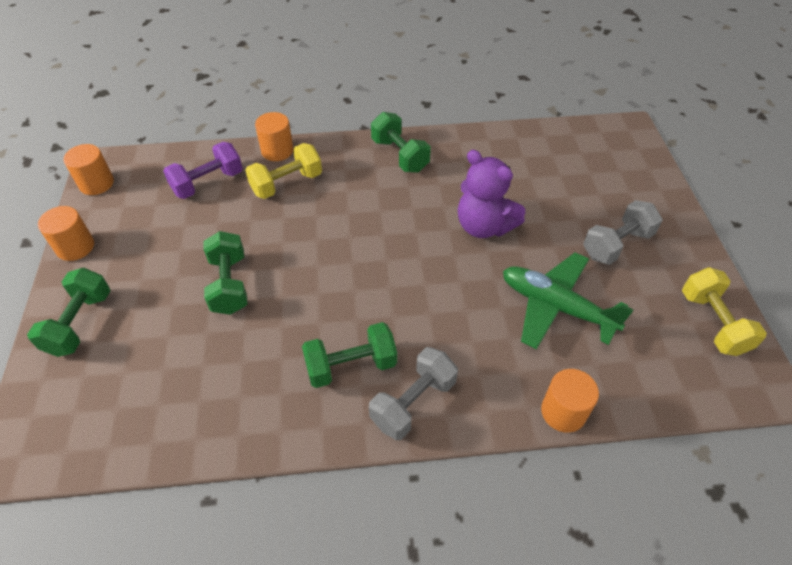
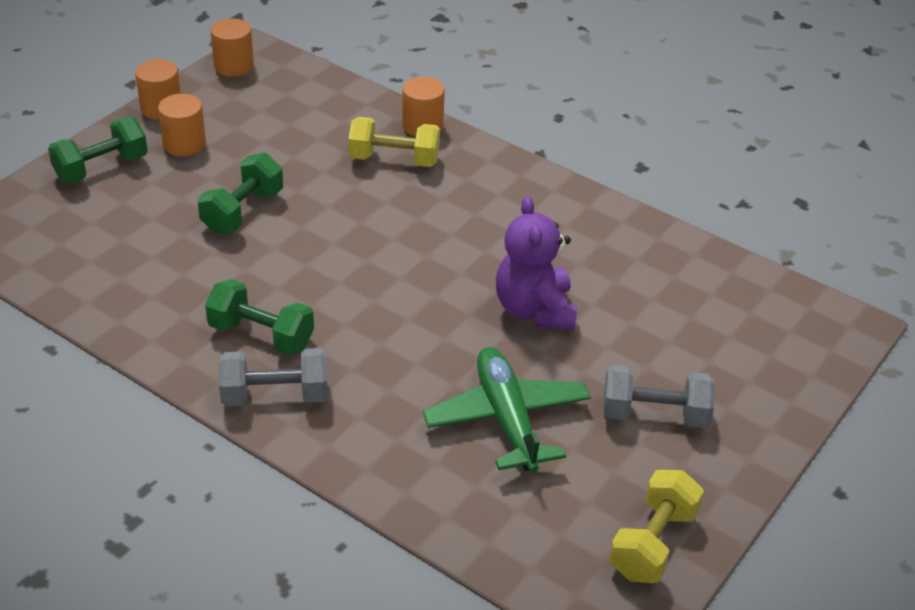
camera: 40 degrees right, 10 degrees down
(208, 183) = (325, 118): purple dumbbell -> none
(400, 155) = (538, 198): green dumbbell -> none
(563, 412) = (392, 495): orange cylinder -> orange cylinder (184, 144)

